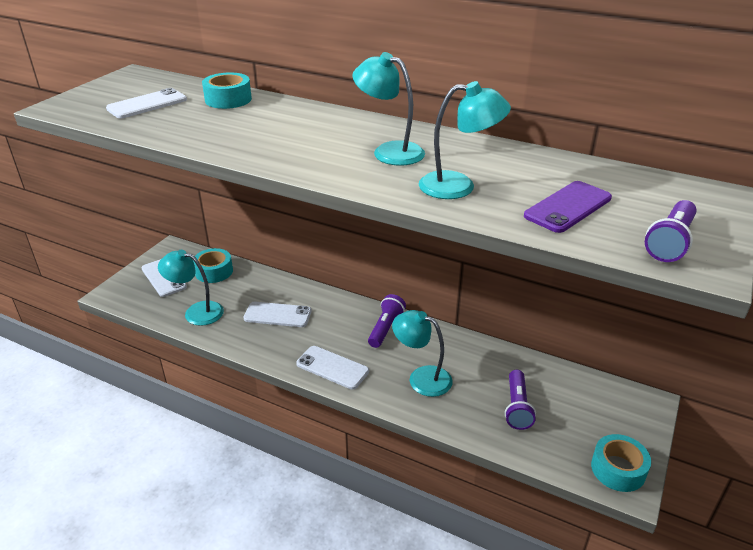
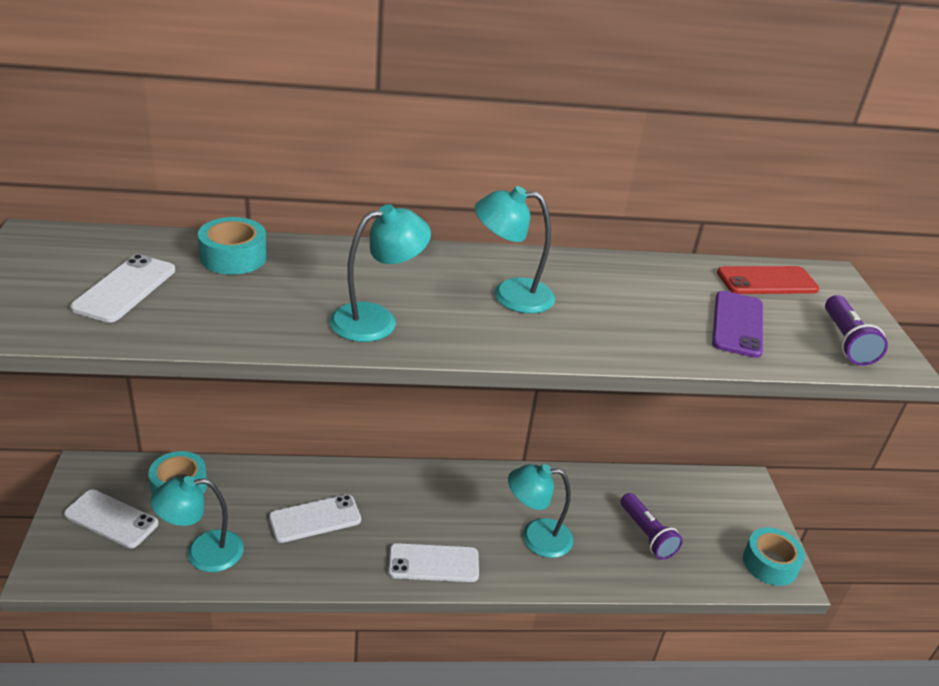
camera: 35 degrees left, 0 degrees up
(386, 328) = (454, 491): purple flashlight -> none
(459, 186) = (623, 325): turquoise lamp -> turquoise lamp (376, 320)
(641, 185) = (767, 281): none -> red phone

